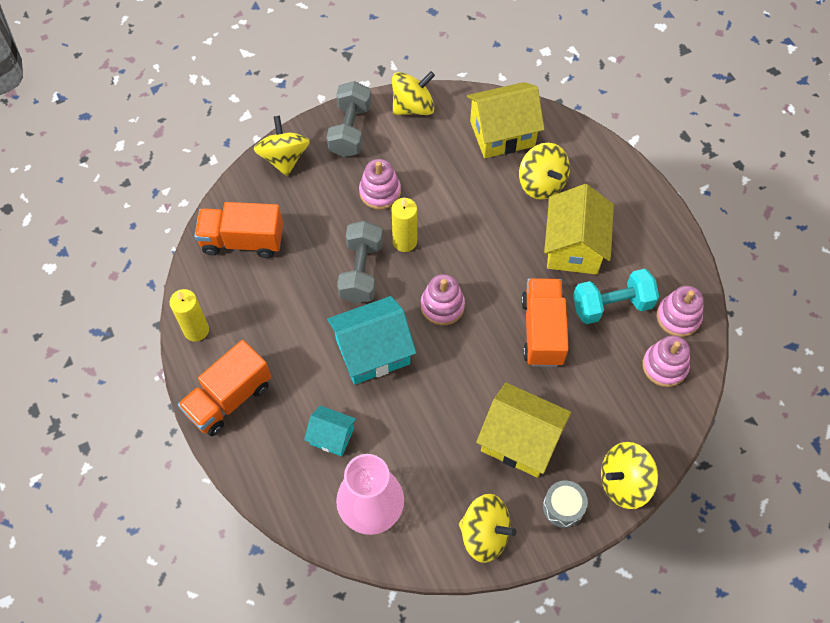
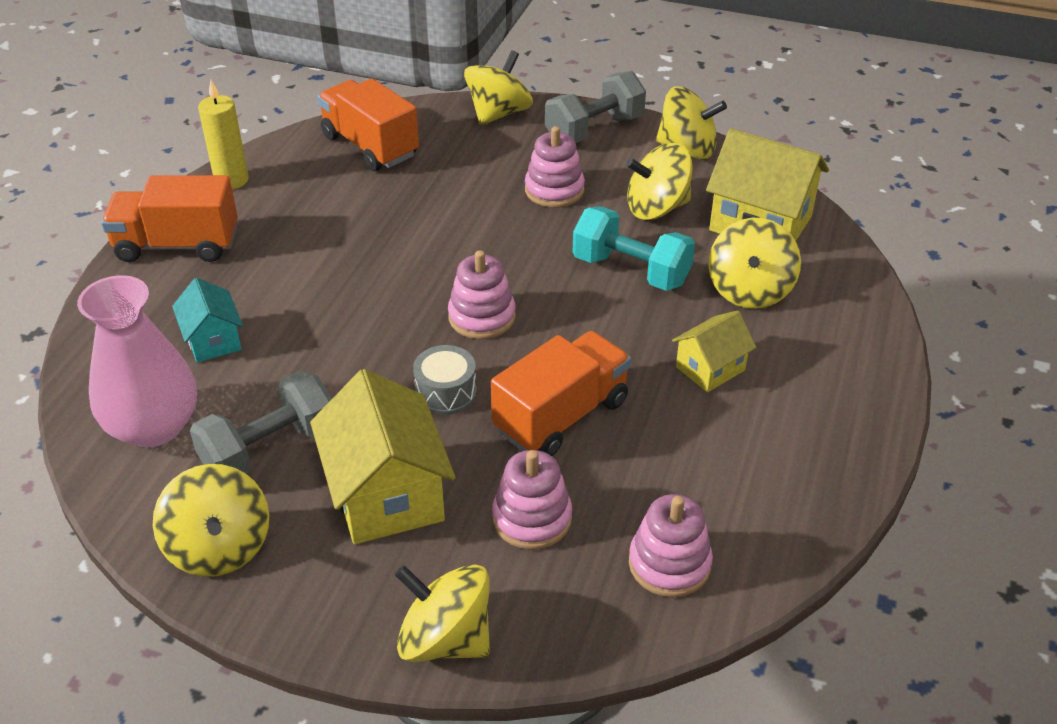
camera: 45 degrees right, 20 degrees down
(361, 271) = (442, 236): grey dumbbell -> grey dumbbell (270, 449)
(373, 352) = (355, 304): turquoise house -> none
(404, 242) = (521, 242): yellow candle -> none
(443, 163) = (657, 208): none -> yellow spinning top
(563, 507) = (338, 599): grey drum -> grey drum (446, 392)
(573, 247) = (710, 368): yellow house -> yellow house, size x0.56
(612, 305) = (682, 453): turquoise dumbbell -> turquoise dumbbell (631, 271)
(678, 317) = (758, 528): pink stacking toy -> pink stacking toy (532, 518)

